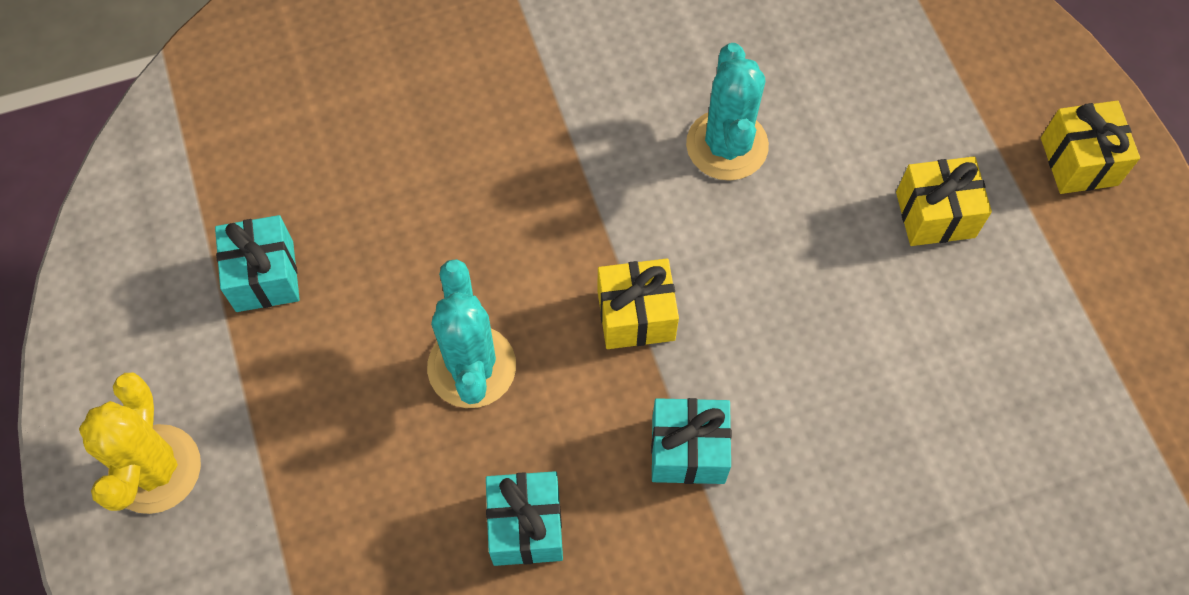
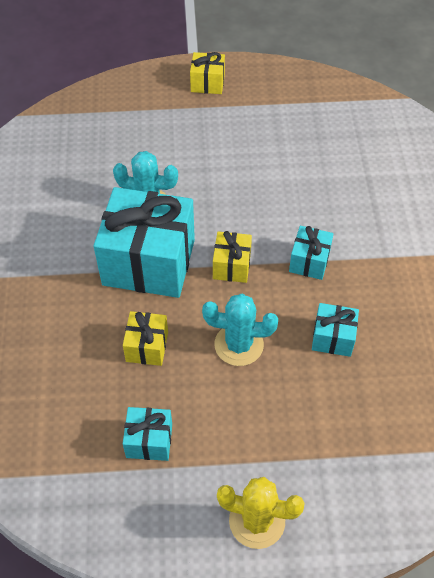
camera: 75 degrees left, 10 degrees down
(603, 180) = (149, 262): none -> turquoise gift
(935, 214) = (216, 138): yellow gift -> yellow gift (147, 346)

